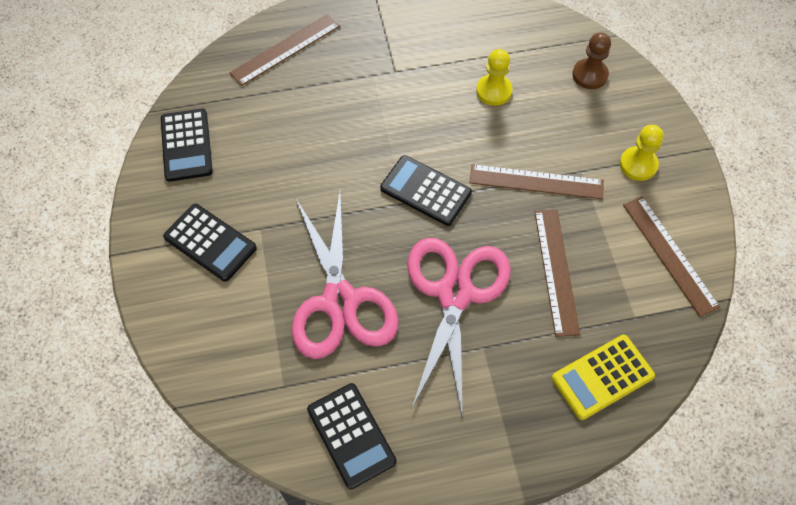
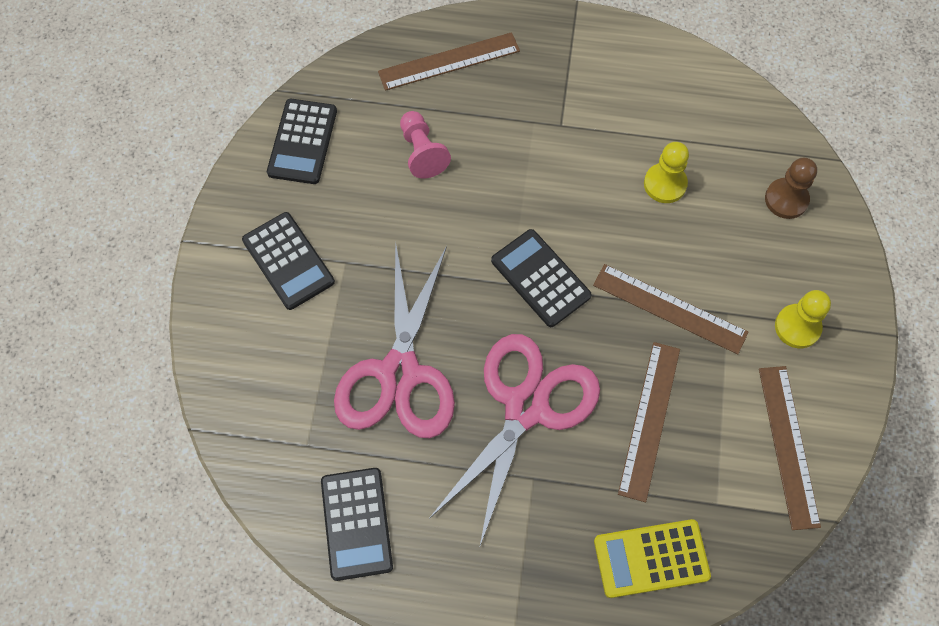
camera: 20 degrees right, 5 degrees up
(290, 124) = (422, 152): none -> pink pawn

